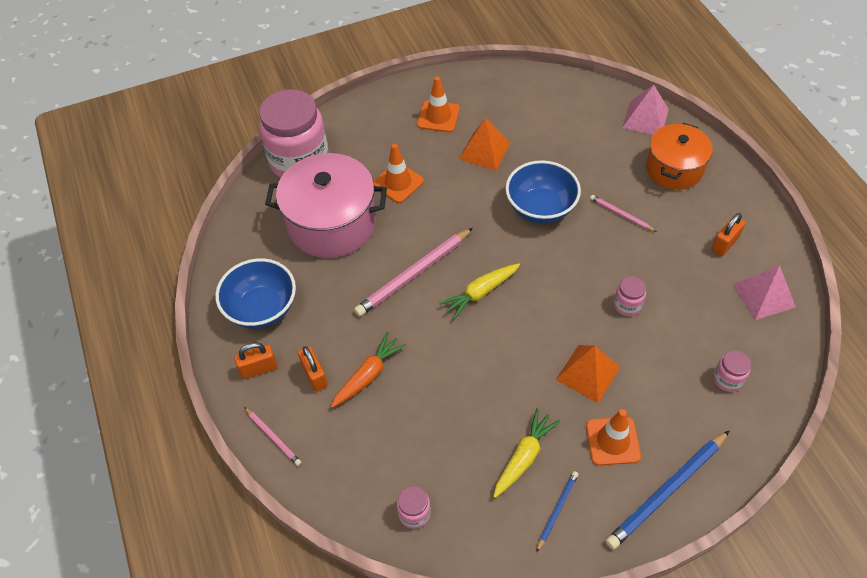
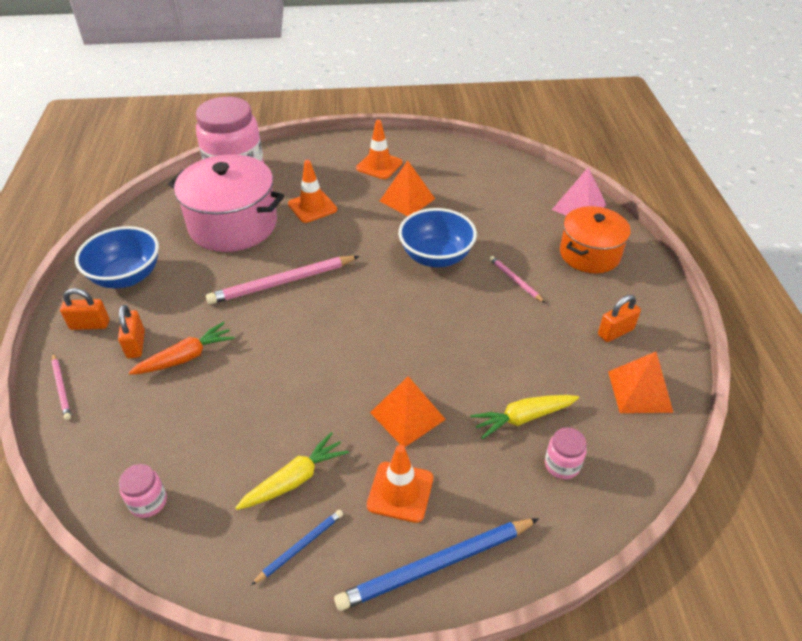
camera: 15 degrees right, 10 degrees down
(480, 293) = (337, 314): yellow carrot -> yellow carrot (523, 418)
(627, 305) = (482, 362): pink jar -> none
(763, 295) = (639, 391): pink pyramid -> orange pyramid

